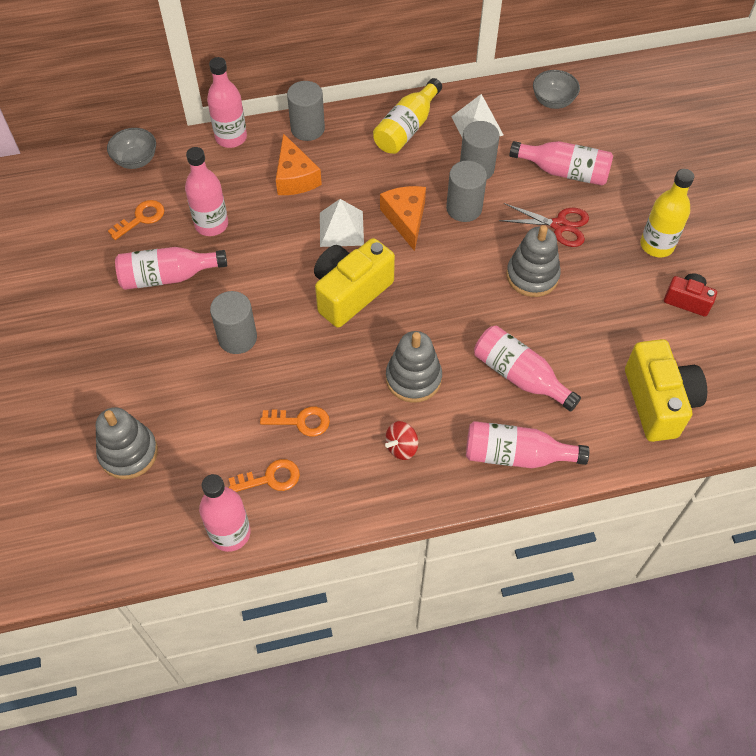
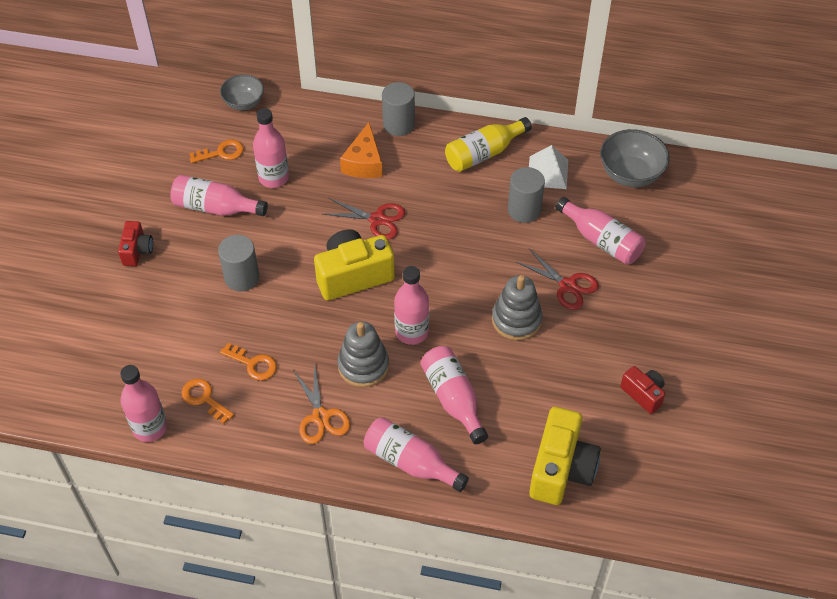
camera: 25 degrees right, 5 degrees down
(108, 352) = (137, 251): none -> red camera
(128, 453) = (109, 335): grey stacking toy -> none
(231, 137) = (330, 110): pink bottle -> pink bottle (412, 332)
(270, 478) = (204, 398): orange key -> orange key turned 150 degrees counterclockwise
(341, 228) = (377, 220): white pyramid -> red scissors
(401, 447) = (320, 417): red spinning top -> orange scissors
(406, 219) = (436, 231): orange cheese -> none
(464, 208) = (492, 240): grey cylinder -> none
(553, 101) = (630, 174): grey bowl -> grey bowl, size x1.50
(656, 245) = (646, 335): yellow bottle -> none

